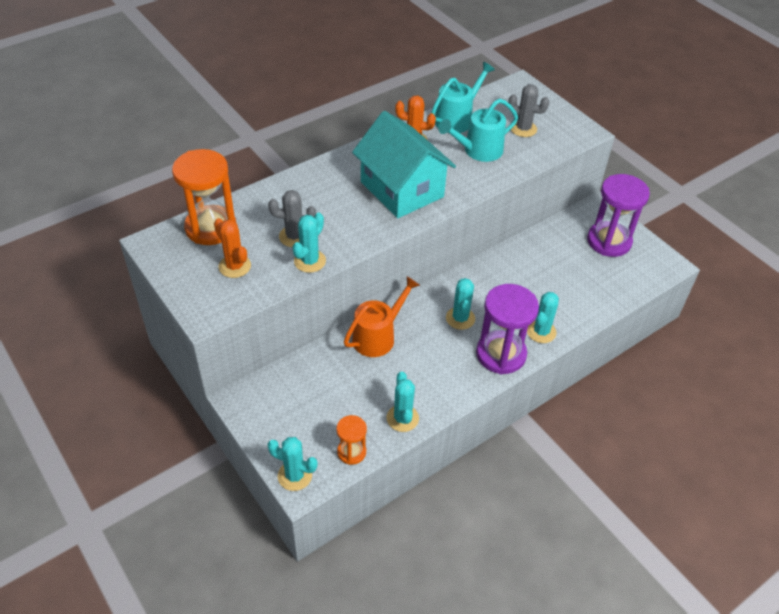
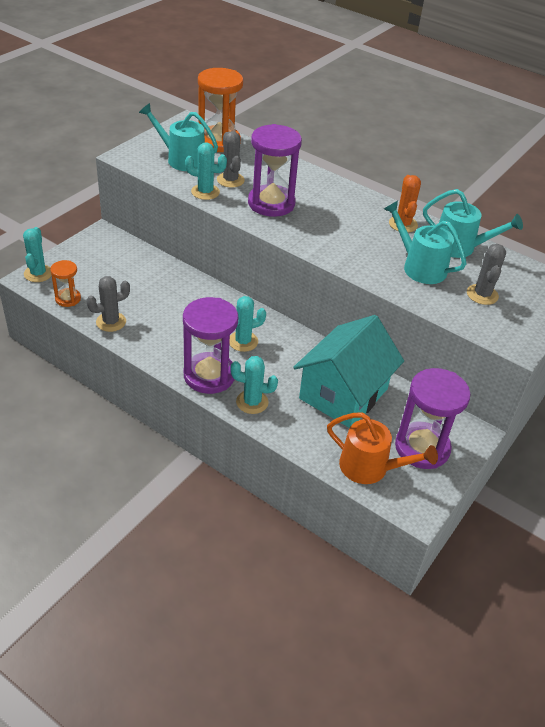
camera: 70 degrees right, 5 degrees down
(234, 266) = (182, 159): orange cactus -> turquoise watering can
(349, 217) = (271, 203): none -> purple hourglass
(377, 336) = (197, 293): orange watering can -> orange watering can (370, 467)
(402, 189) = (326, 227): turquoise house -> turquoise house (343, 394)
(402, 418) = (111, 322): turquoise cactus -> grey cactus

